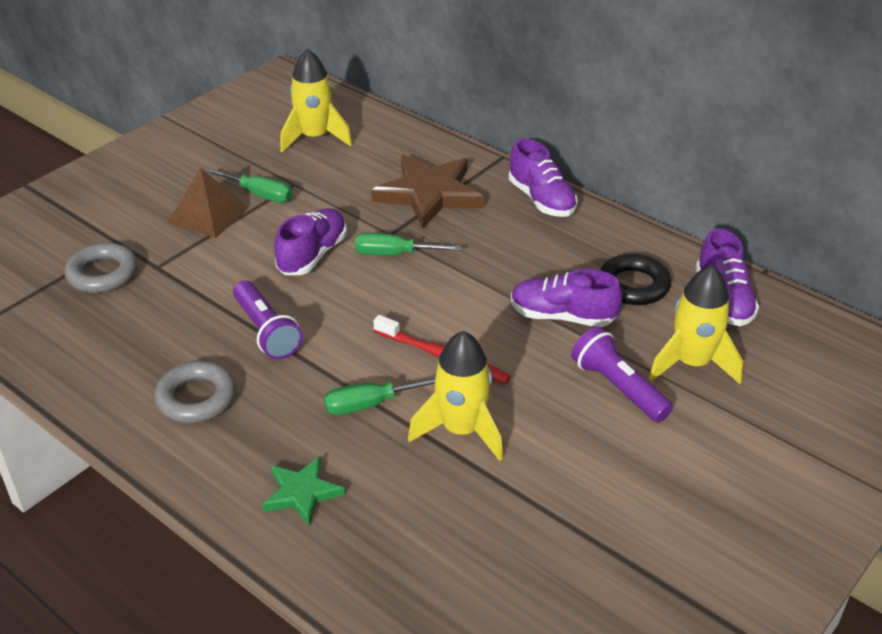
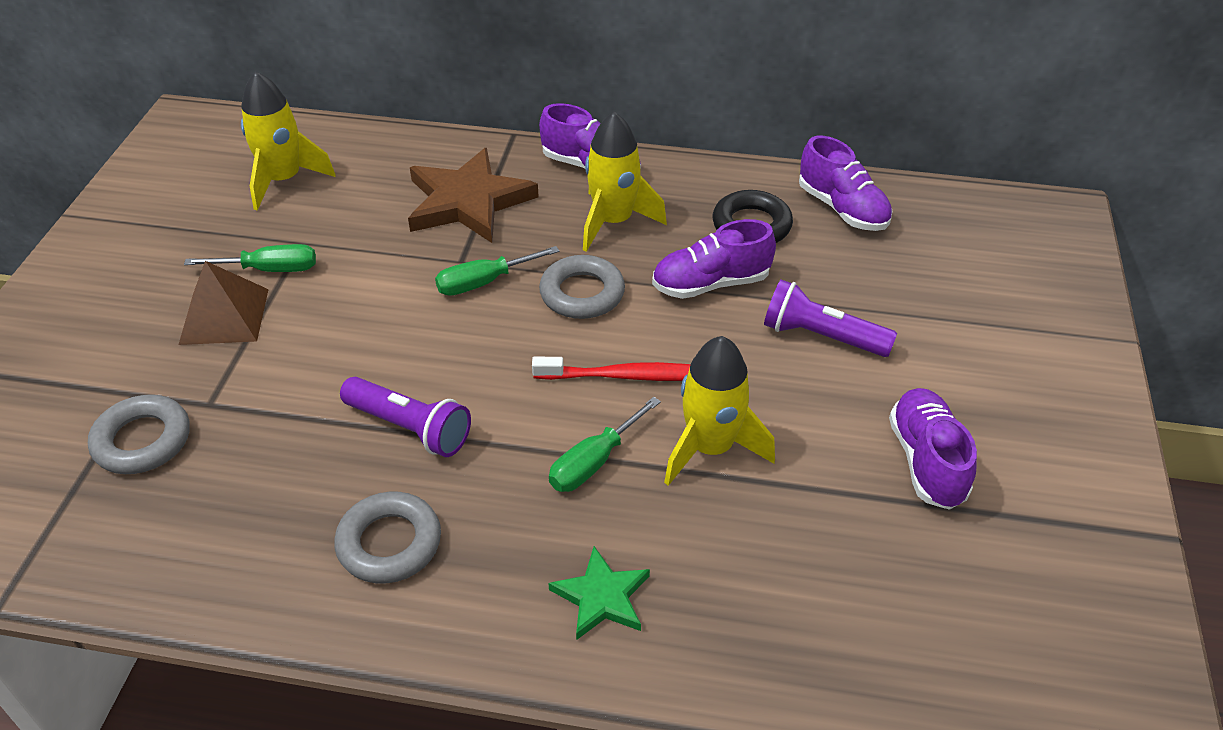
camera: 30 degrees left, 5 degrees up
(312, 255) = (392, 318): purple shoe -> purple shoe (926, 461)
(458, 287) = (582, 293): none -> grey ring
(692, 363) = (866, 284): yellow rocket -> yellow rocket (613, 222)

